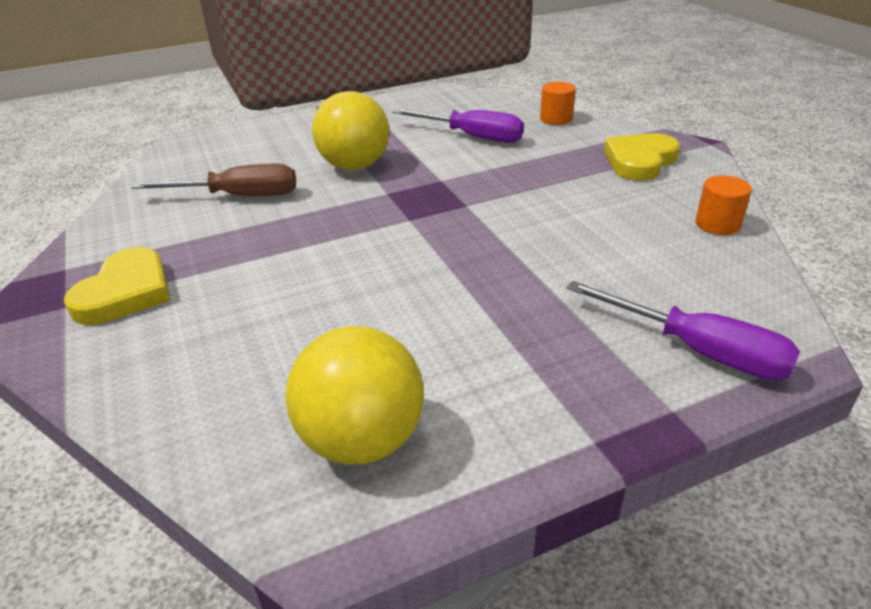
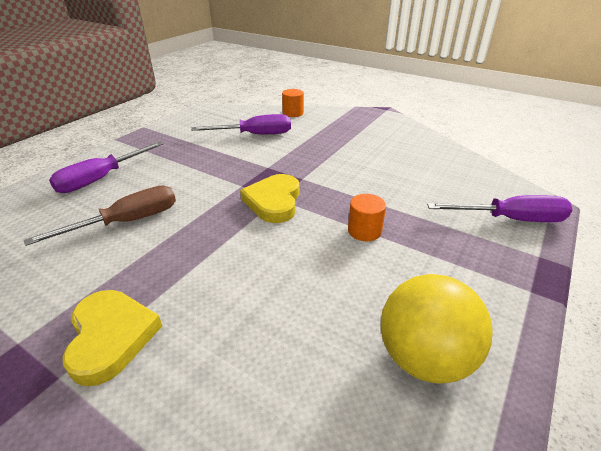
camera: 35 degrees left, 0 degrees up
(260, 146) = (101, 179): none -> purple screwdriver
(355, 166) = (197, 174): yellow ball -> none
(639, 161) = (365, 127): yellow heart -> yellow heart (274, 201)
(717, 224) = (440, 150): orange cylinder -> orange cylinder (364, 231)

